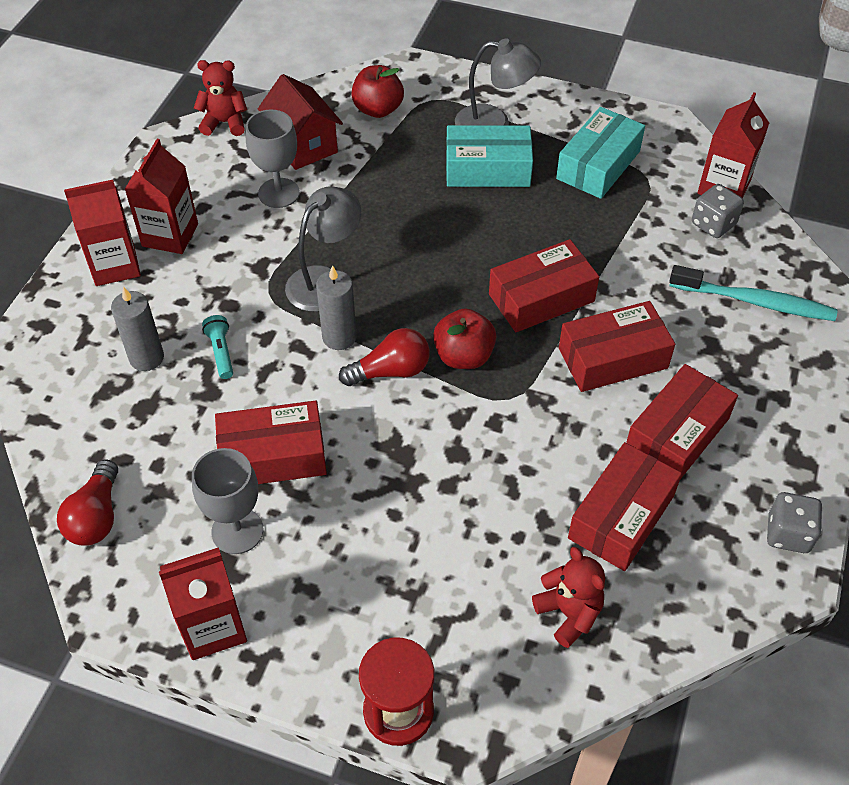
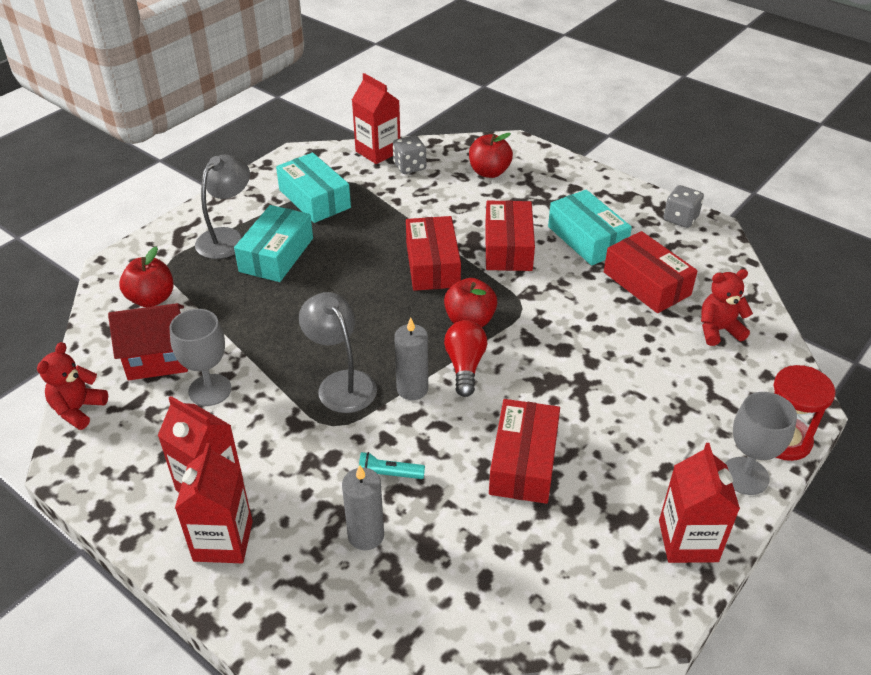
camera: 70 degrees left, 10 degrees down
(96, 516) = (546, 611): red light bulb -> none
(237, 531) = (595, 504): grey goblet -> grey goblet (745, 476)
(677, 434) = (586, 239): red box -> turquoise box
(754, 301) = (489, 172): turquoise toothbrush -> red apple

